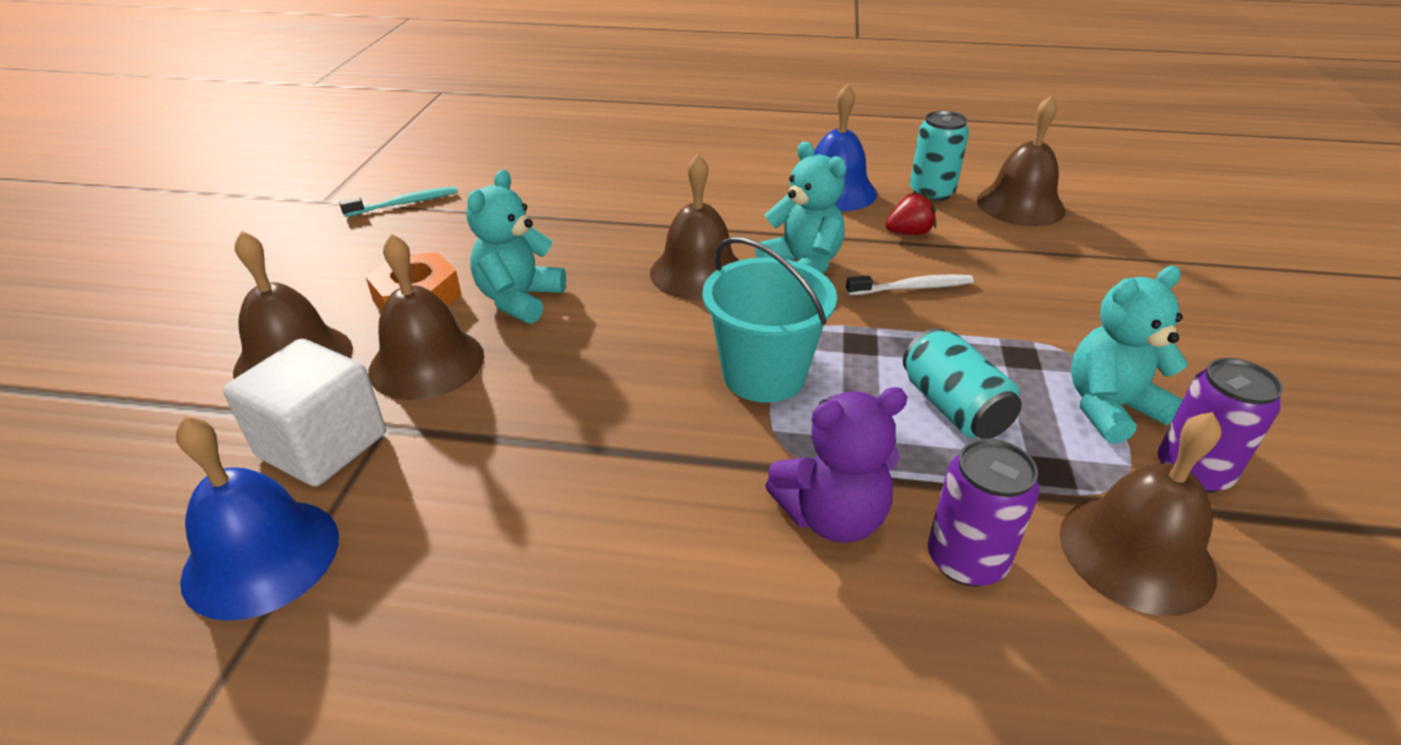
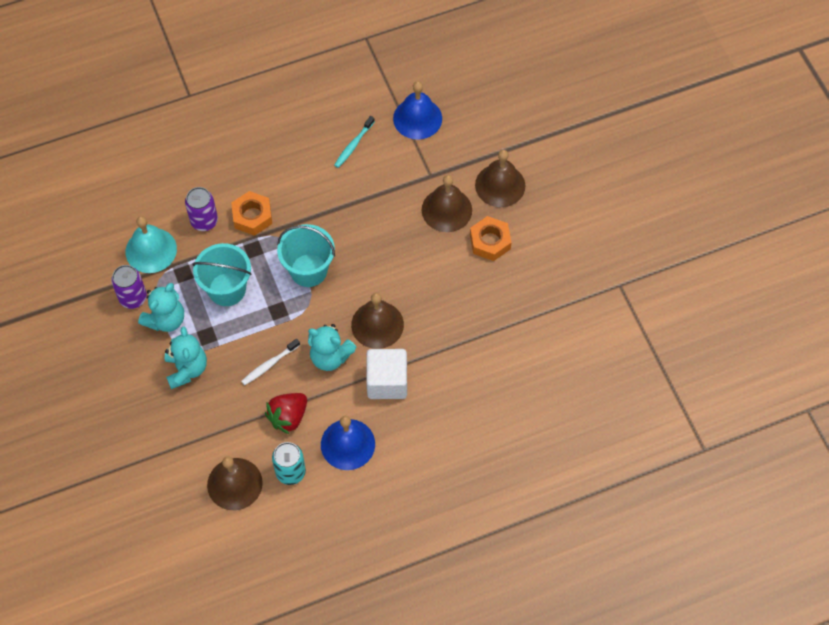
camera: 150 degrees right, 25 degrees up
(322, 445) = (443, 158): white cube -> white cube (387, 382)
(404, 203) = (574, 305): turquoise toothbrush -> turquoise toothbrush (353, 145)
(519, 299) = (444, 263): turquoise teddy bear -> turquoise teddy bear (187, 369)
(832, 517) = (252, 216): purple teddy bear -> orange nut
(909, 233) = (288, 417): red strawberry -> red strawberry, size x1.50
(953, 407) = (227, 289): turquoise can -> turquoise bucket
(1136, 553) = (151, 250): brown bell -> turquoise bell

